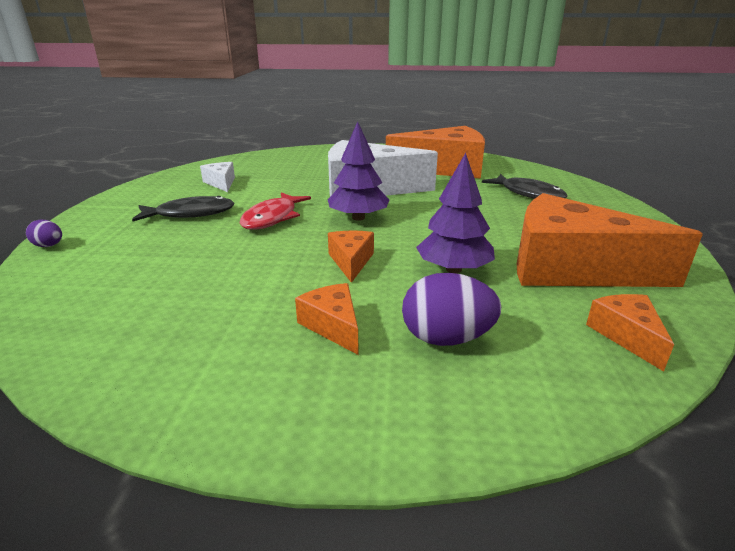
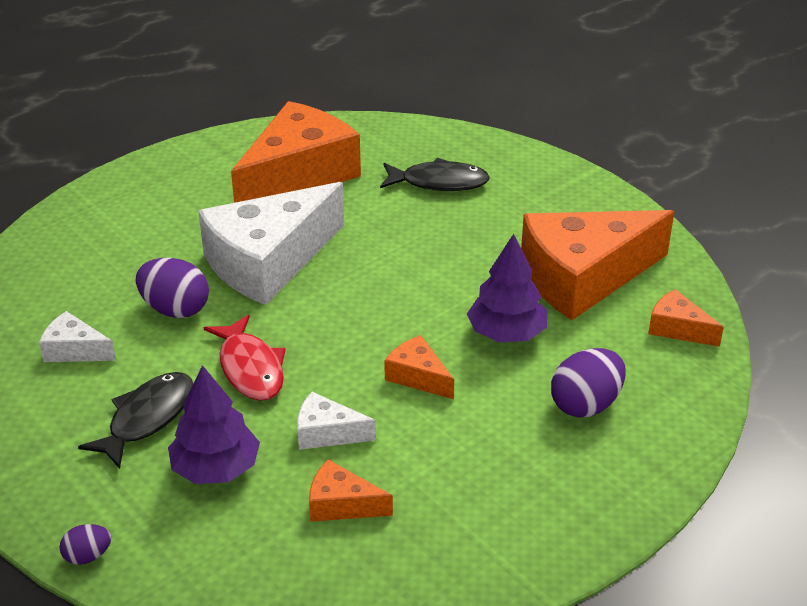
camera: 45 degrees left, 10 degrees up
(248, 259) = (327, 433): none -> white cheese
(289, 187) = (175, 309): none -> purple egg
(333, 326) = (503, 446): orange cheese -> orange cheese (341, 504)
(358, 218) = (335, 315): purple tree -> purple tree (216, 468)

